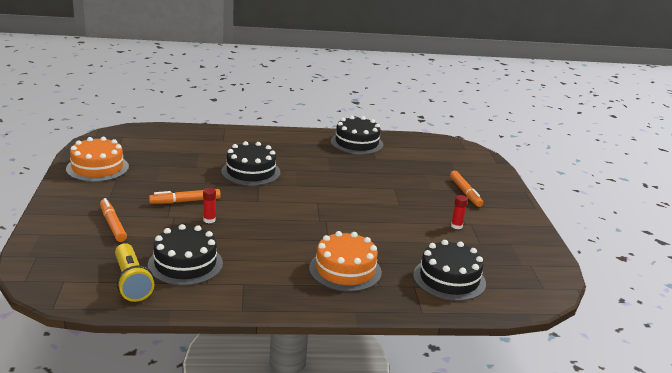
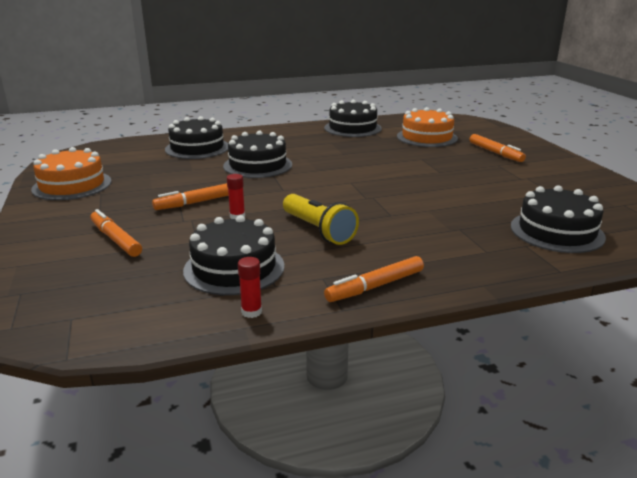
camera: 10 degrees left, 0 degrees up
(131, 282) = (172, 302): yellow flashlight -> yellow flashlight (318, 230)
(210, 144) = (197, 148): none -> black cake
(276, 297) = (375, 286): none -> orange marker
(345, 270) = (434, 242): orange cake -> orange cake (427, 137)
(456, 226) = (515, 182): red glue stick -> red glue stick (251, 312)

